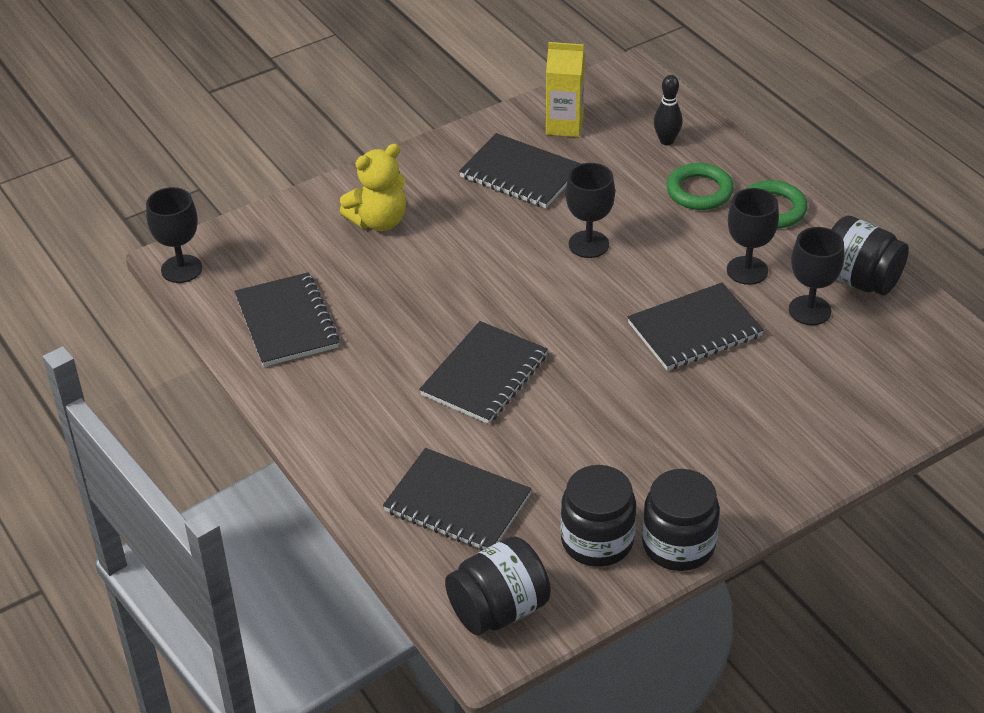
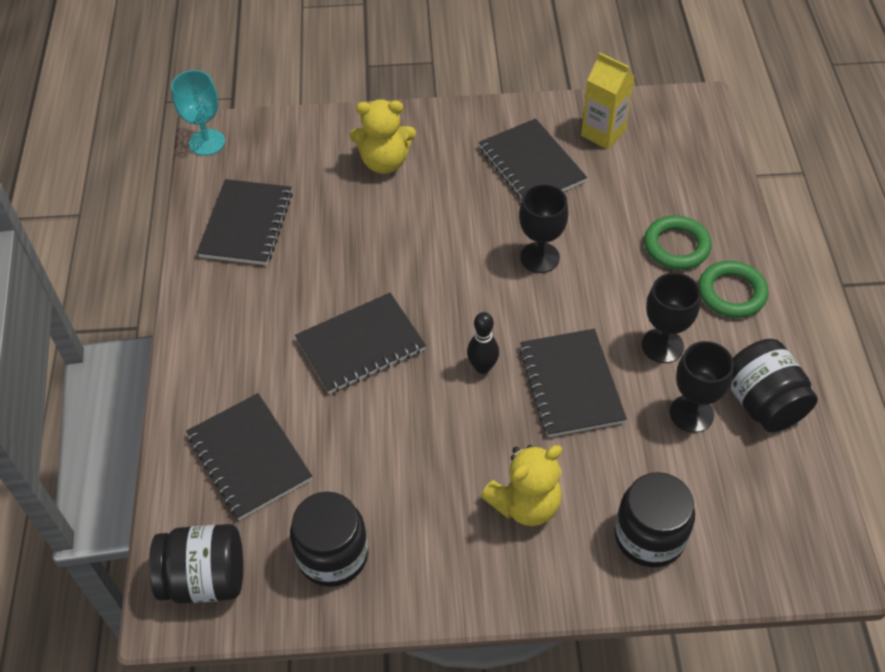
camera: 30 degrees right, 10 degrees up
(181, 269) = (207, 142): black goblet -> turquoise goblet
(666, 141) = (683, 183): black bowling pin -> black bowling pin (482, 367)
(678, 545) = (397, 597): black jar -> black jar (649, 536)
(694, 330) = (571, 384): black notebook -> black notebook turned 75 degrees clockwise
(728, 432) = (525, 504): none -> yellow teddy bear

